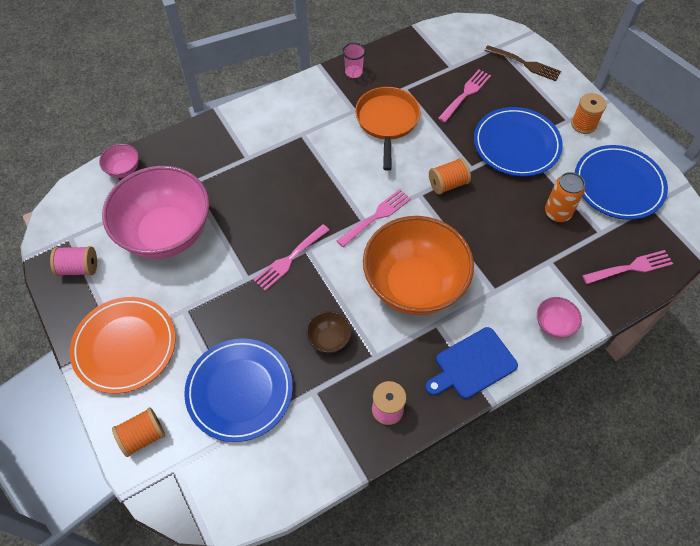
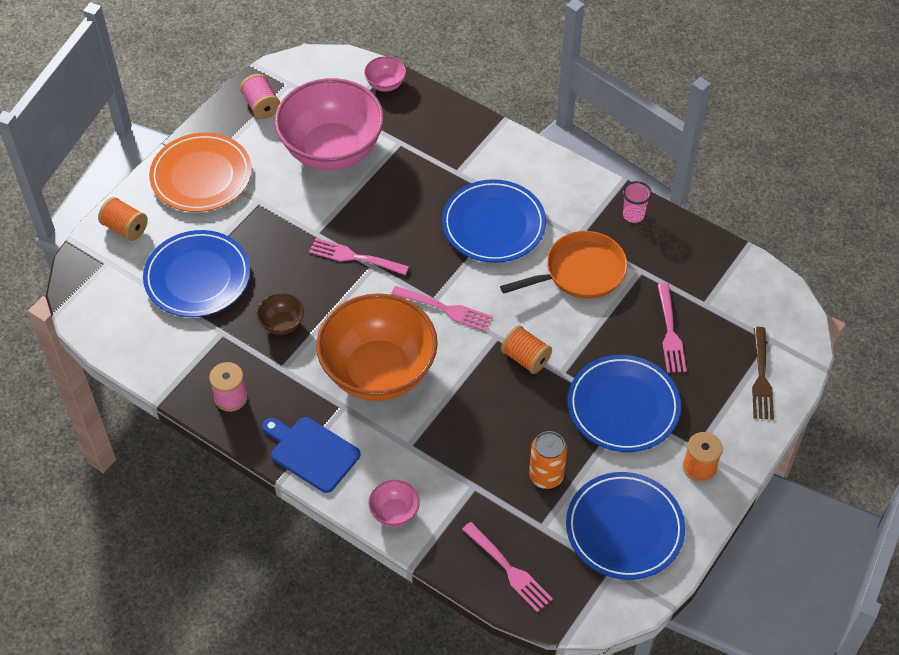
camera: 65 degrees right, 5 degrees down
(313, 155) = (493, 224): none -> blue plate
(465, 94) = (670, 332): pink fork -> pink fork turned 75 degrees clockwise

